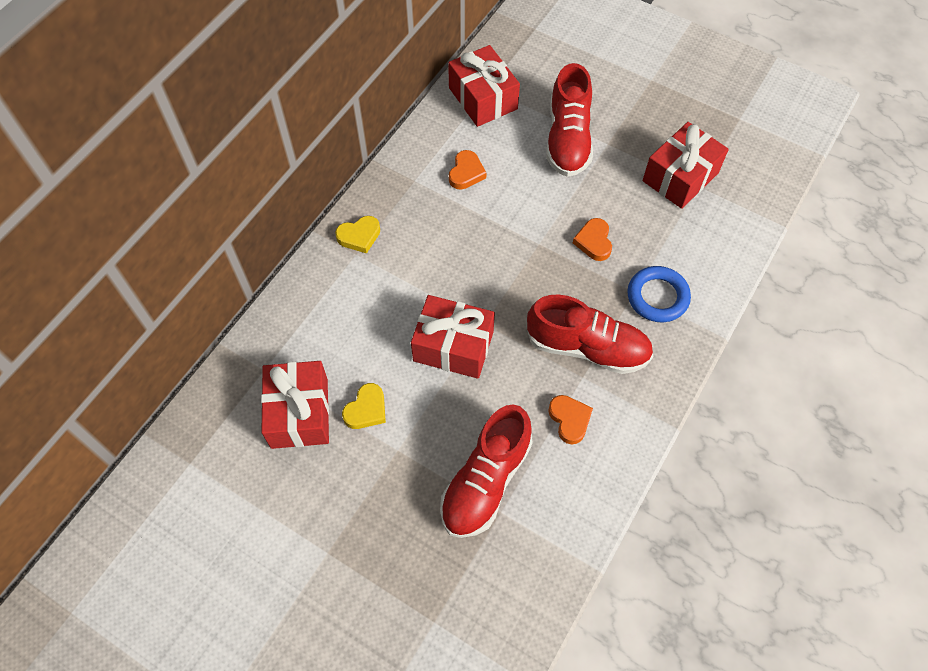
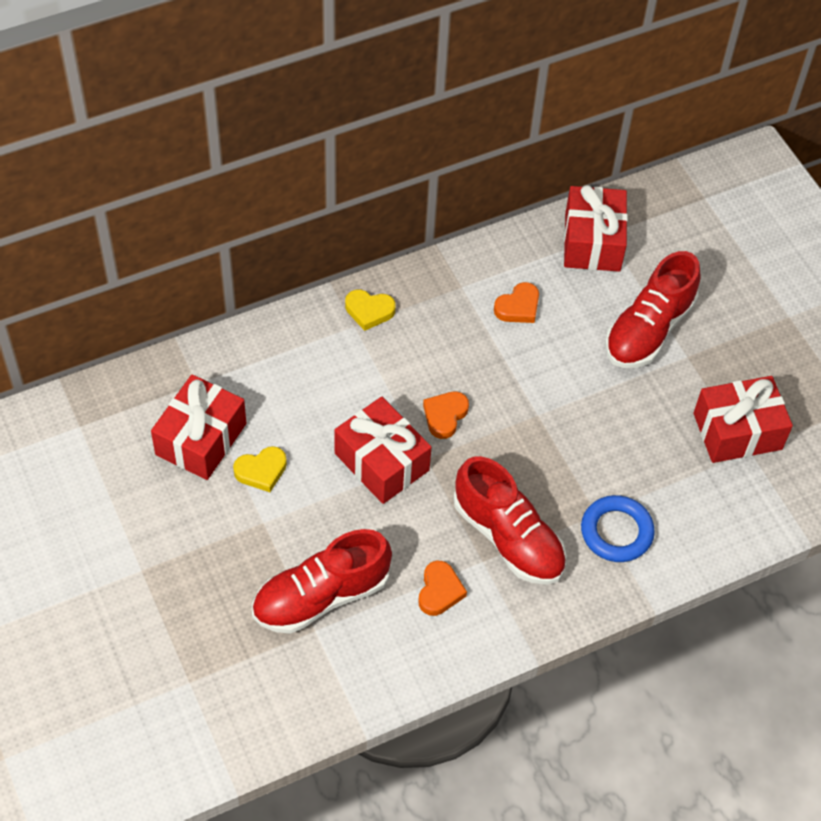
camera: 30 degrees right, 5 degrees down
(594, 242) = (594, 444): orange heart -> orange heart (445, 416)

